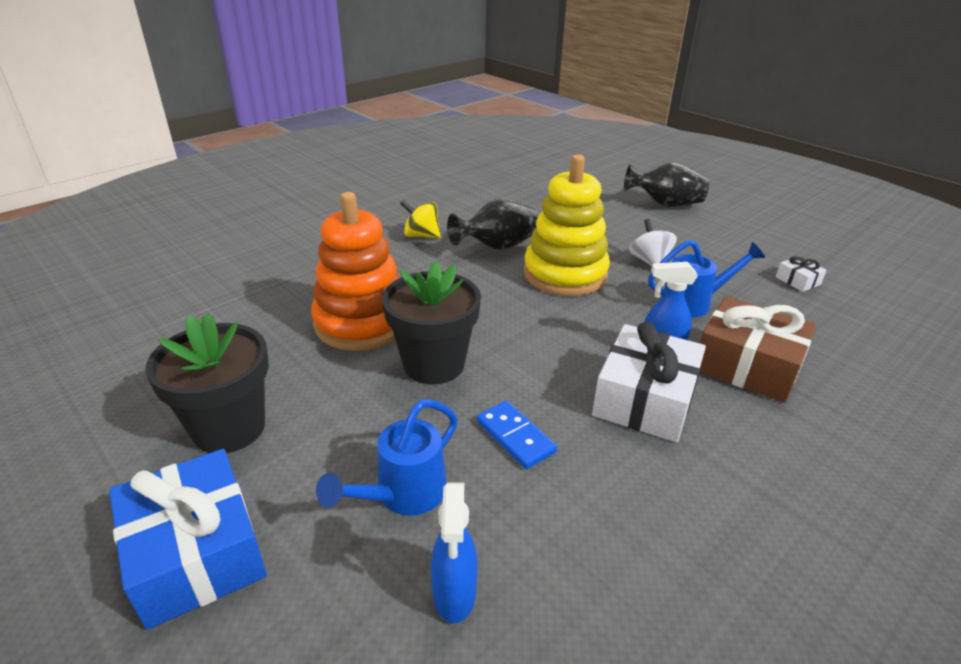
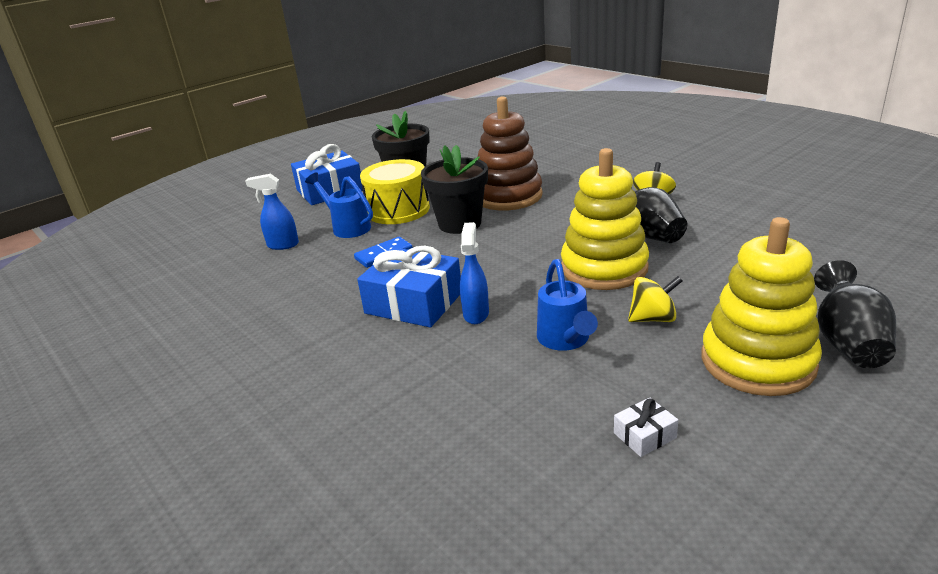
camera: 95 degrees right, 5 degrees down
(357, 431) = (398, 210): none -> yellow drum
(362, 323) = (508, 196): orange stacking toy -> brown stacking toy
(644, 399) = (414, 303): white gift -> blue gift
(649, 261) = (653, 318): white spinning top -> yellow spinning top
(696, 233) = (757, 362): none -> yellow stacking toy
(747, 365) = (455, 360): brown gift -> none

